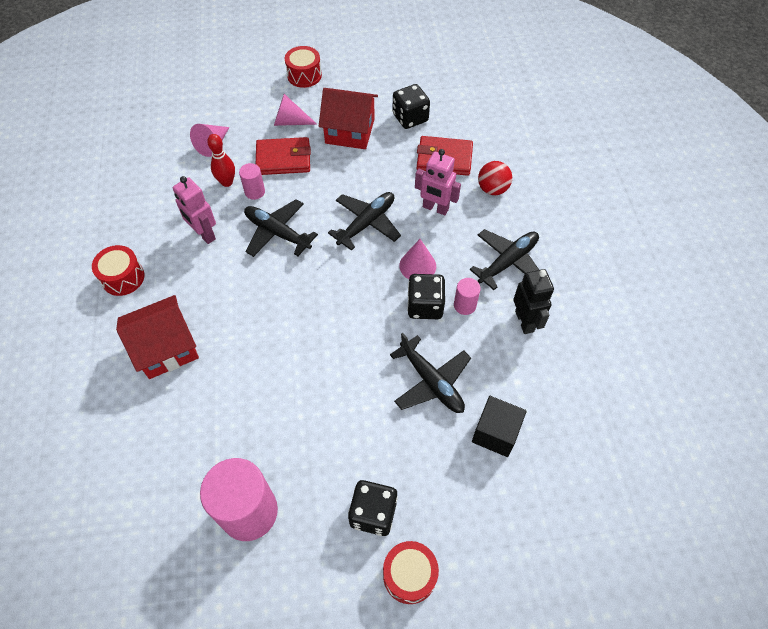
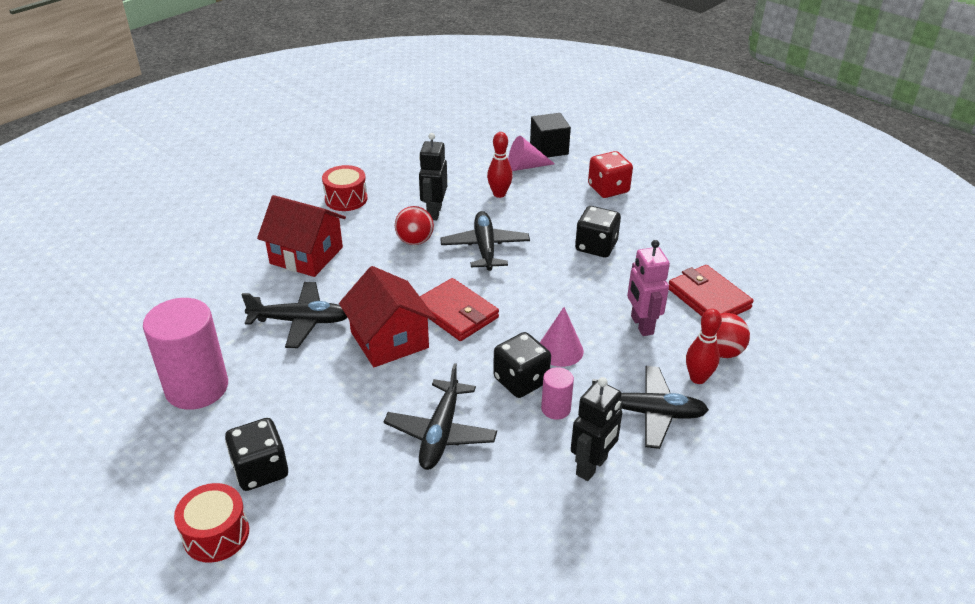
camera: 50 degrees right, 20 degrees down
(204, 234) = (434, 212): pink robot -> black robot
(225, 268) = (415, 241): none -> red ball
(255, 192) = (510, 213): pink cylinder -> none
(283, 159) = (564, 208): red wallet -> red wallet (456, 313)
(290, 121) = (608, 189): pink cone -> red dice
(304, 75) = (669, 168): red drum -> none
(349, 131) = (649, 225): red house -> red house (389, 340)
(367, 223) = (564, 292): black plane -> black plane (300, 321)
(410, 118) = (721, 251): black dice -> black dice (596, 246)
(495, 433) = (432, 516): black cube -> black cube (549, 149)
(502, 217) = (698, 378): none -> red bowling pin

